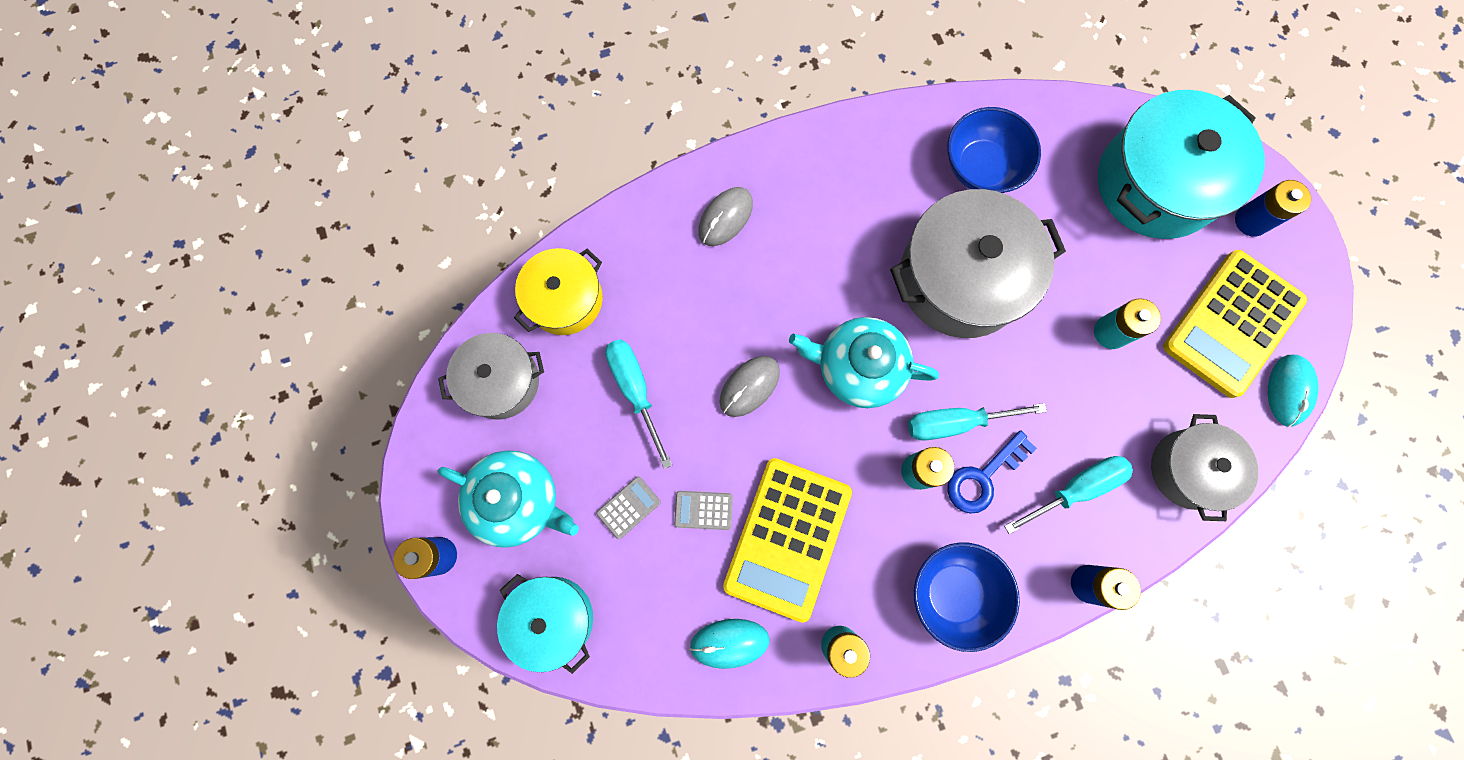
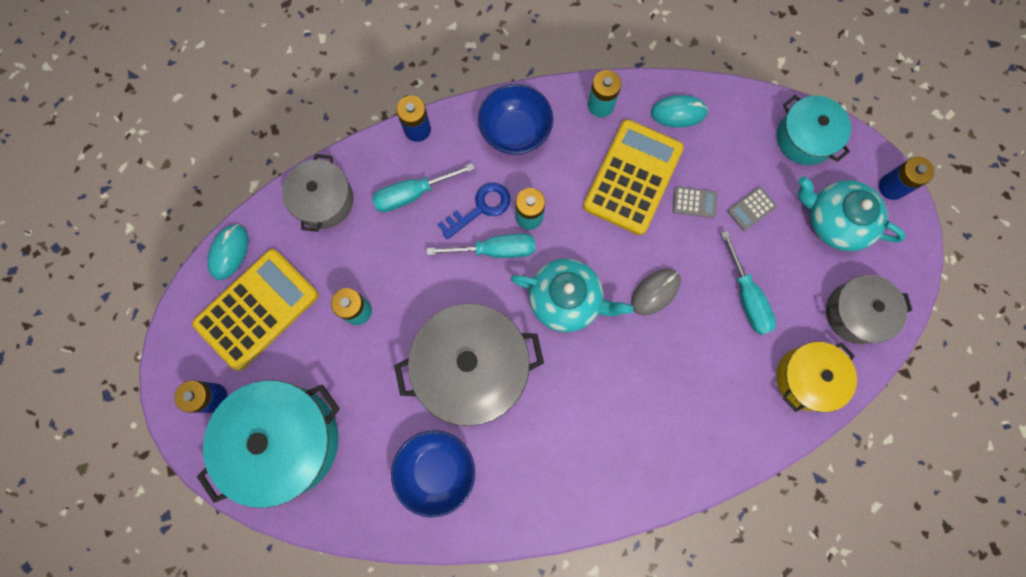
camera: 175 degrees left, 0 degrees up
(725, 218) = (669, 441): grey mouse -> none

